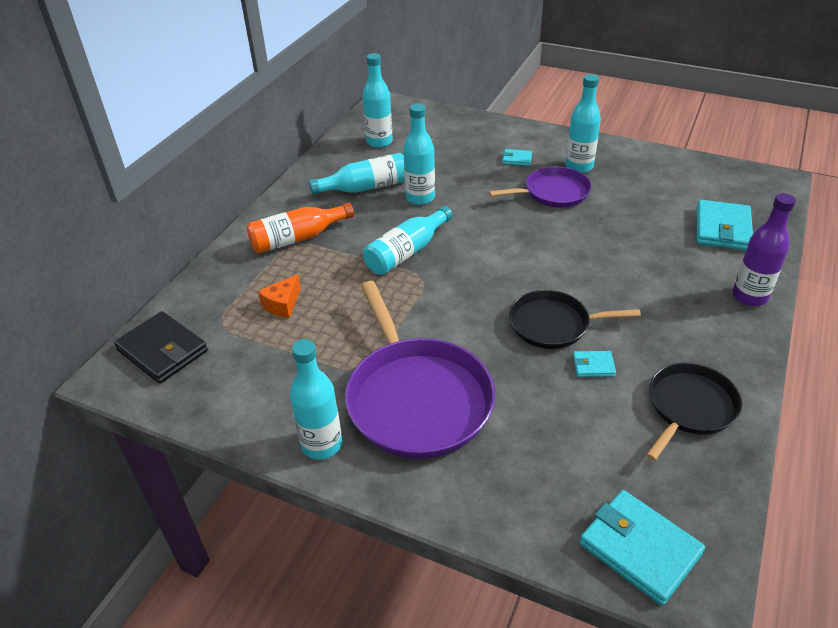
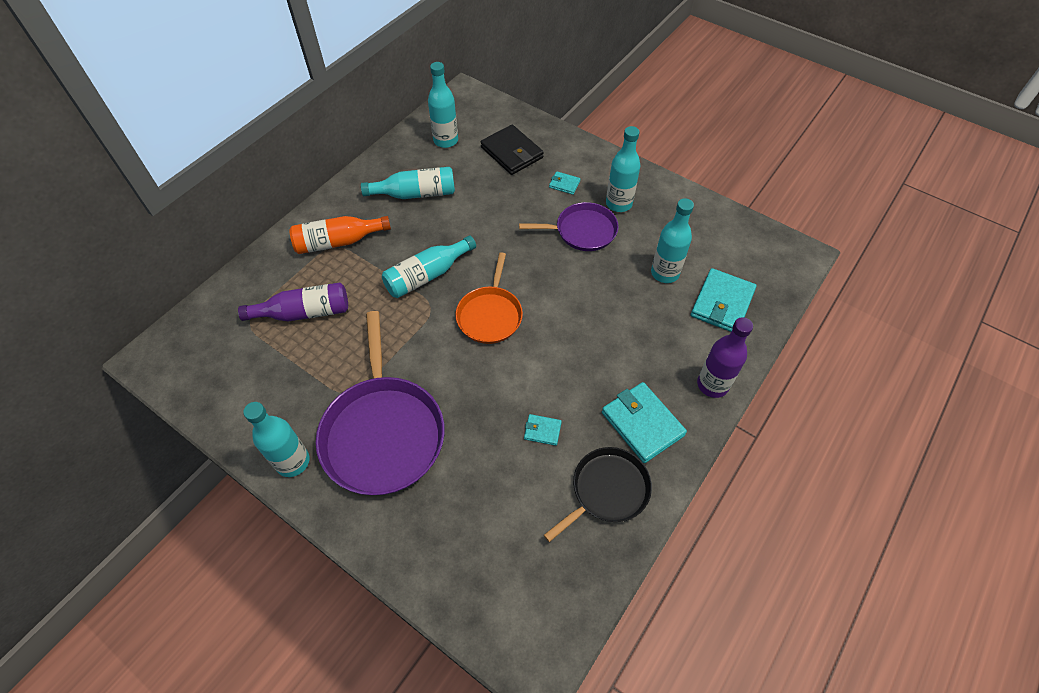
camera: 10 degrees right, 15 degrees up
(163, 350) = (194, 341): black wallet -> black wallet (512, 152)
(282, 304) = (304, 312): orange cheese -> purple bottle
(420, 198) = (460, 215): turquoise bottle -> turquoise bottle (665, 273)
(489, 275) = (490, 315): none -> orange pan
(553, 324) = (525, 380): black pan -> none
(639, 549) = (508, 616): turquoise wallet -> turquoise wallet (642, 424)

